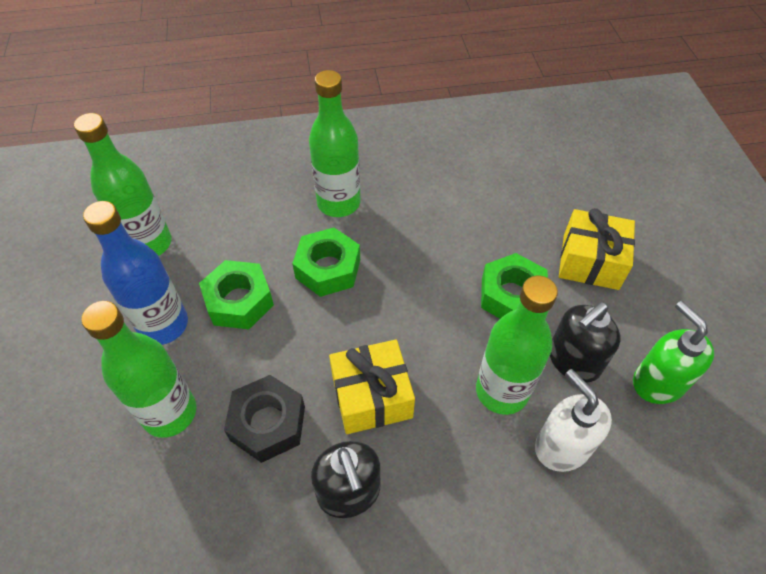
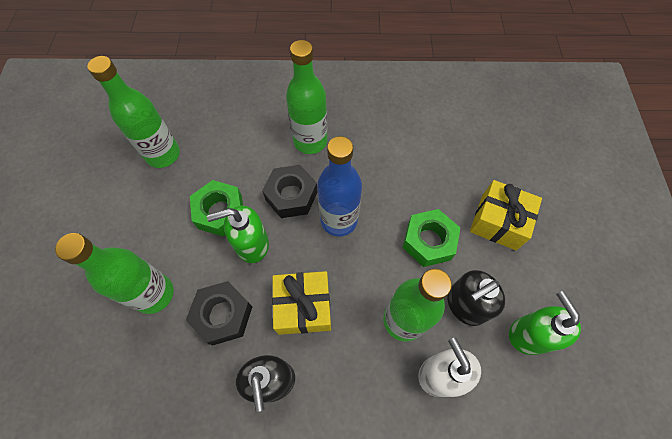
camera: 10 degrees right, 10 degrees up
(163, 325) = (162, 223): blue bottle -> blue bottle (339, 220)
(288, 333) = (251, 244): none -> green soap dispenser
(328, 268) = (291, 195): green nut -> black nut

